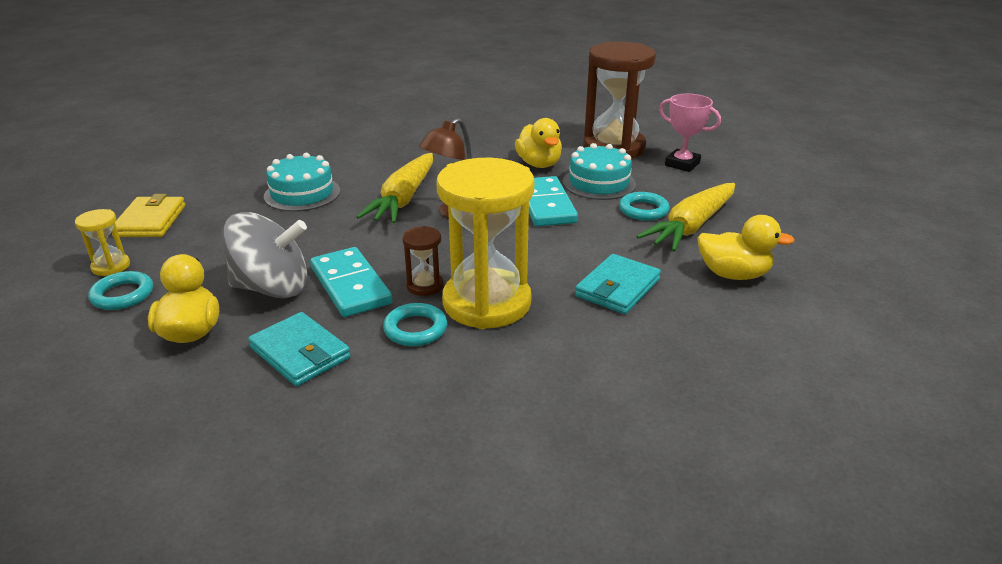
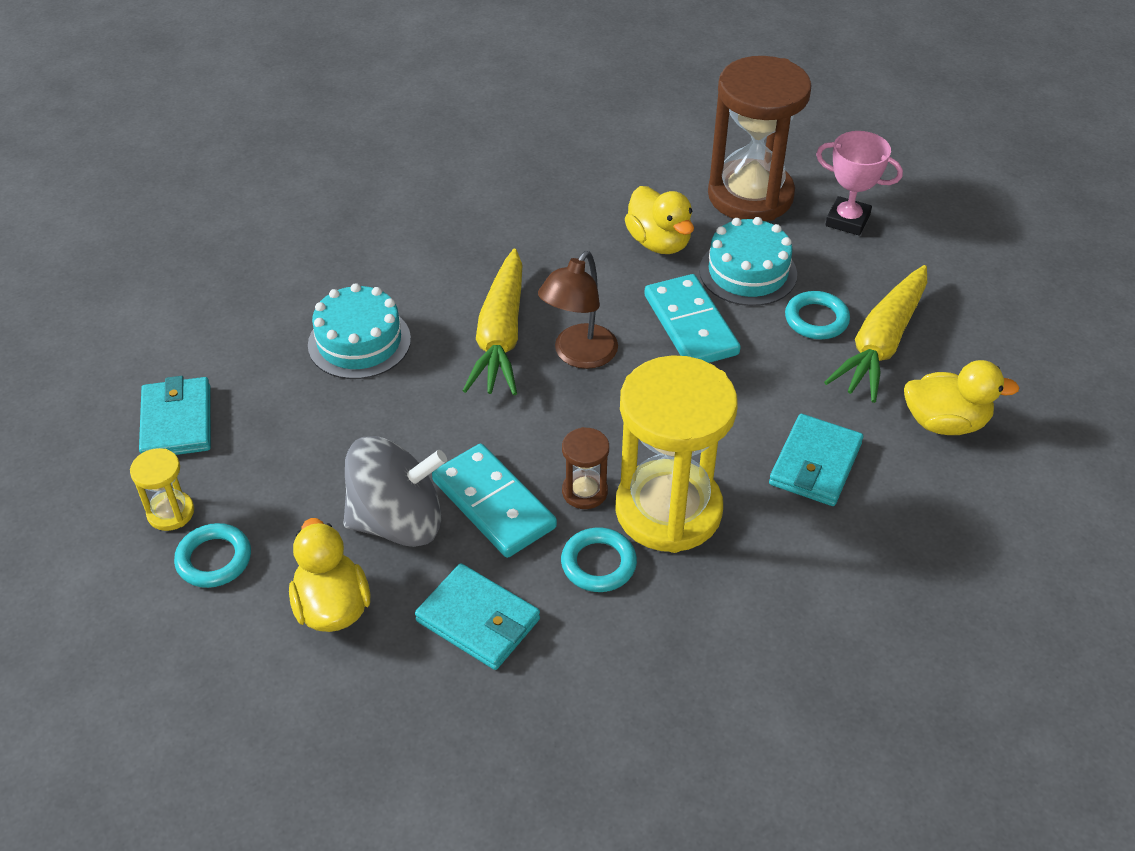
camera: 10 degrees left, 15 degrees up
(150, 221) = (177, 422): yellow wallet -> turquoise wallet

